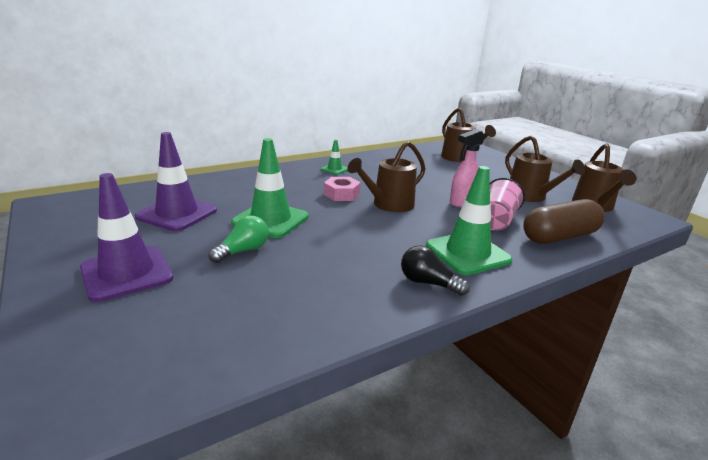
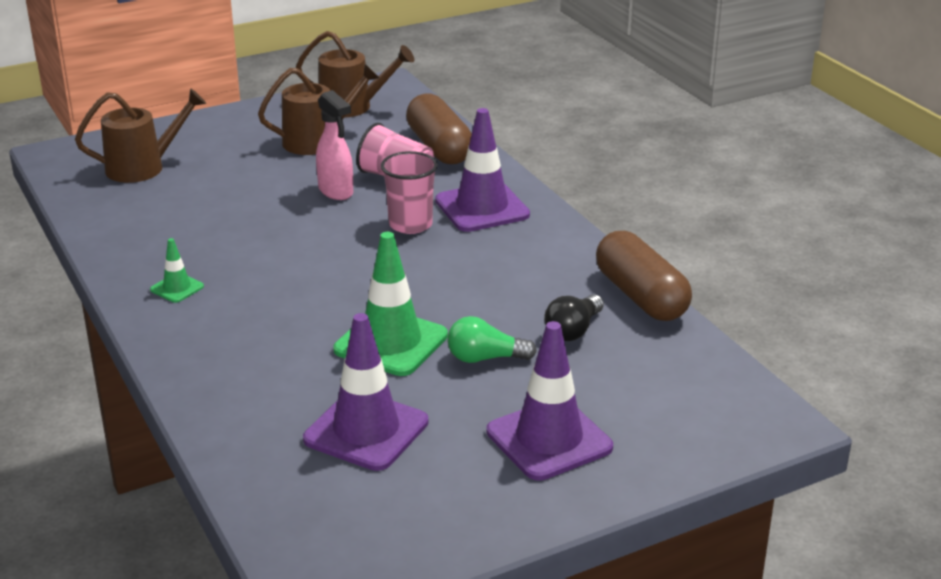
camera: 85 degrees left, 5 degrees up
(243, 251) = (485, 358): green light bulb -> green light bulb turned 45 degrees counterclockwise
(330, 333) = (641, 296): none -> brown capsule
(341, 194) = (297, 283): pink nut -> none
(389, 204) = (340, 246): brown watering can -> none
(427, 226) = (410, 224): none -> pink cup
(428, 283) = (548, 238): black light bulb -> black light bulb (573, 330)
(467, 253) = (482, 208): green traffic cone -> purple traffic cone

